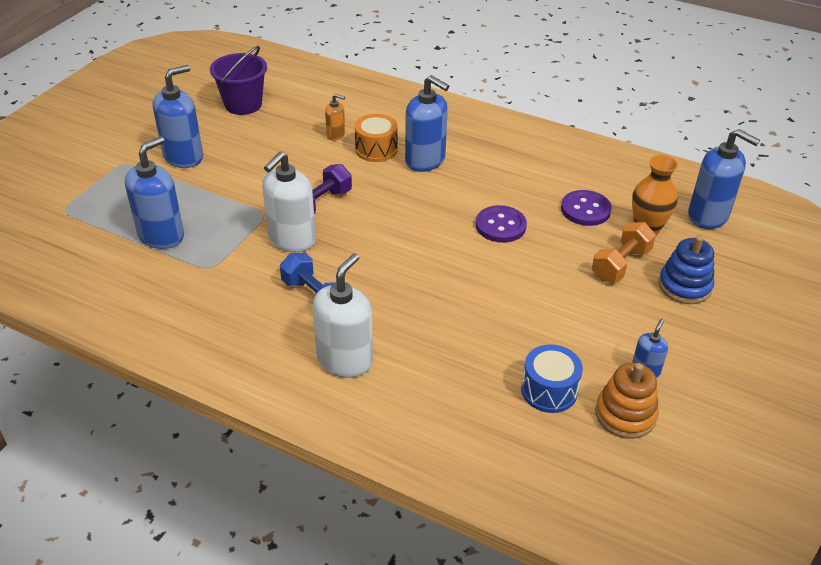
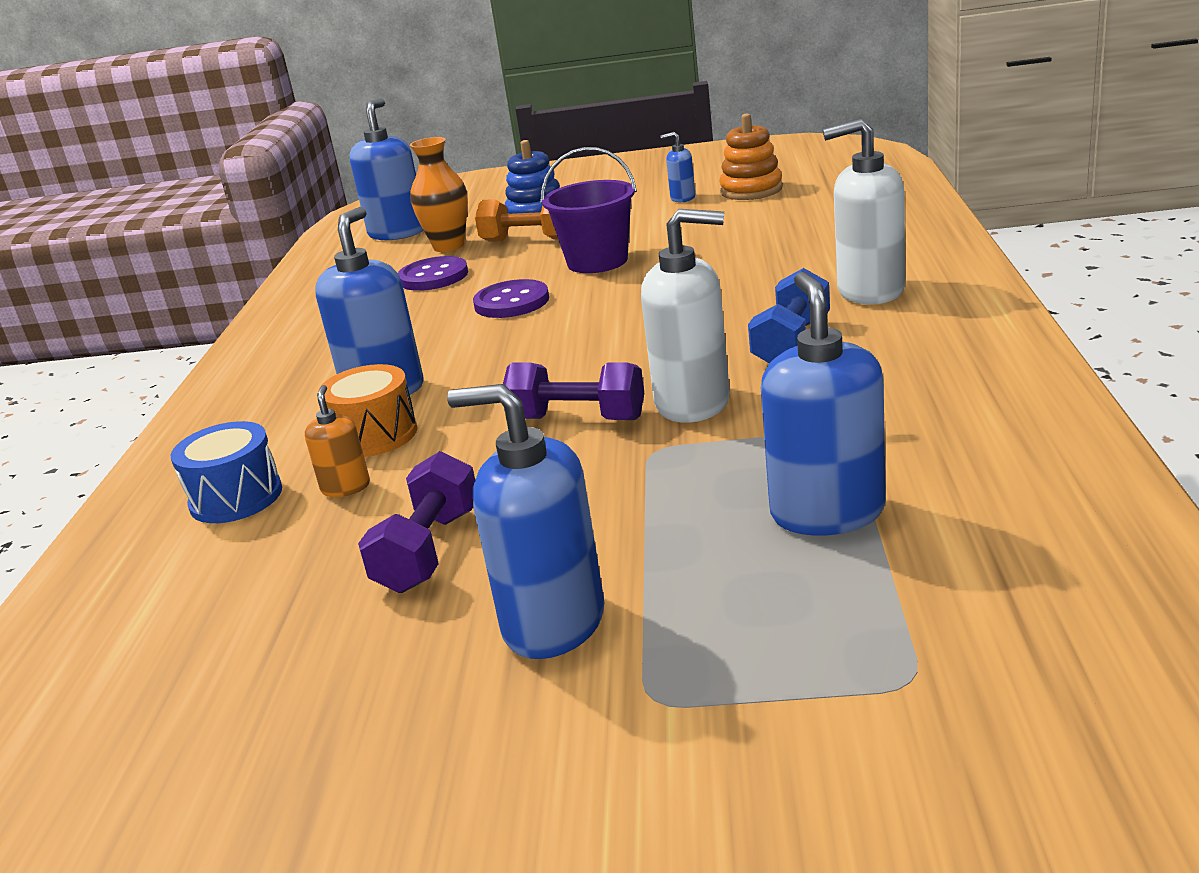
camera: 110 degrees left, 15 degrees down
(161, 235) = (827, 512): blue soap dispenser -> blue soap dispenser turned 75 degrees clockwise
(243, 104) = (267, 651): purple bucket -> purple bucket (597, 262)
(261, 143) = (429, 550): none -> purple dumbbell
(549, 390) = (764, 215): blue drum -> blue drum (236, 498)

